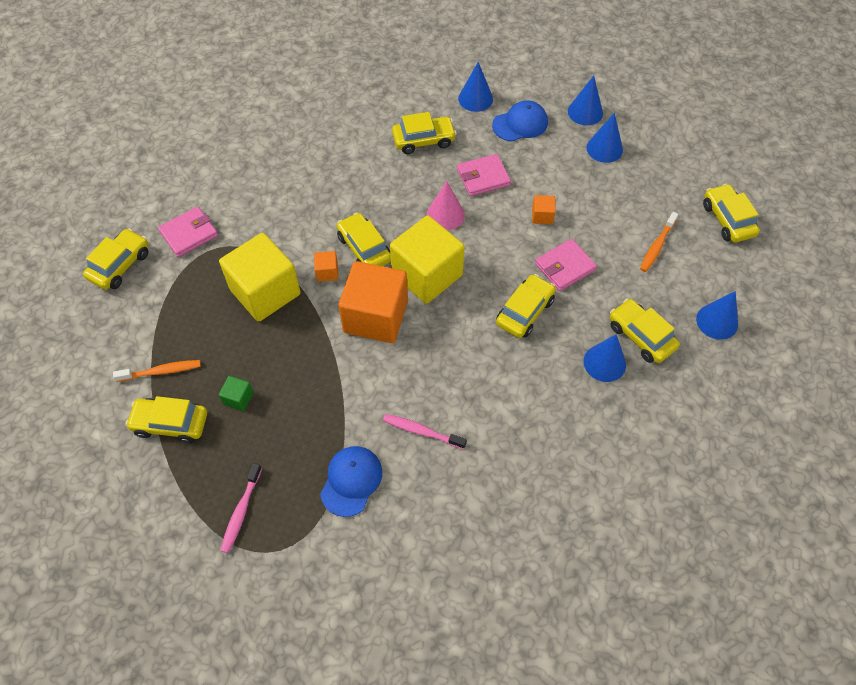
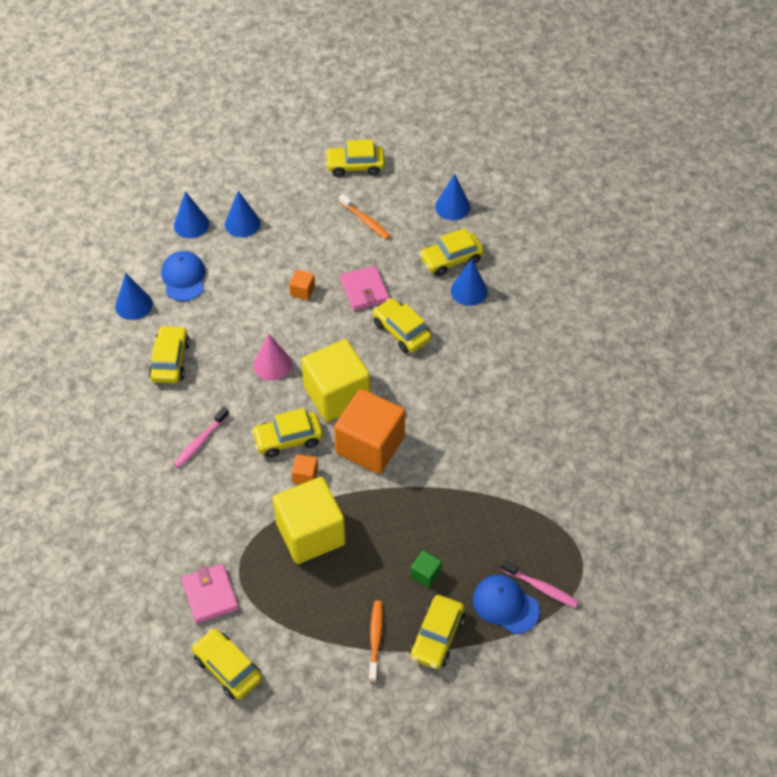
camera: 75 degrees left, 5 degrees down
(351, 481) = (532, 497): blue cap -> blue cap (505, 605)
(422, 431) = (498, 435): pink toothbrush -> pink toothbrush (200, 441)
(483, 177) = (238, 324): pink wallet -> none

